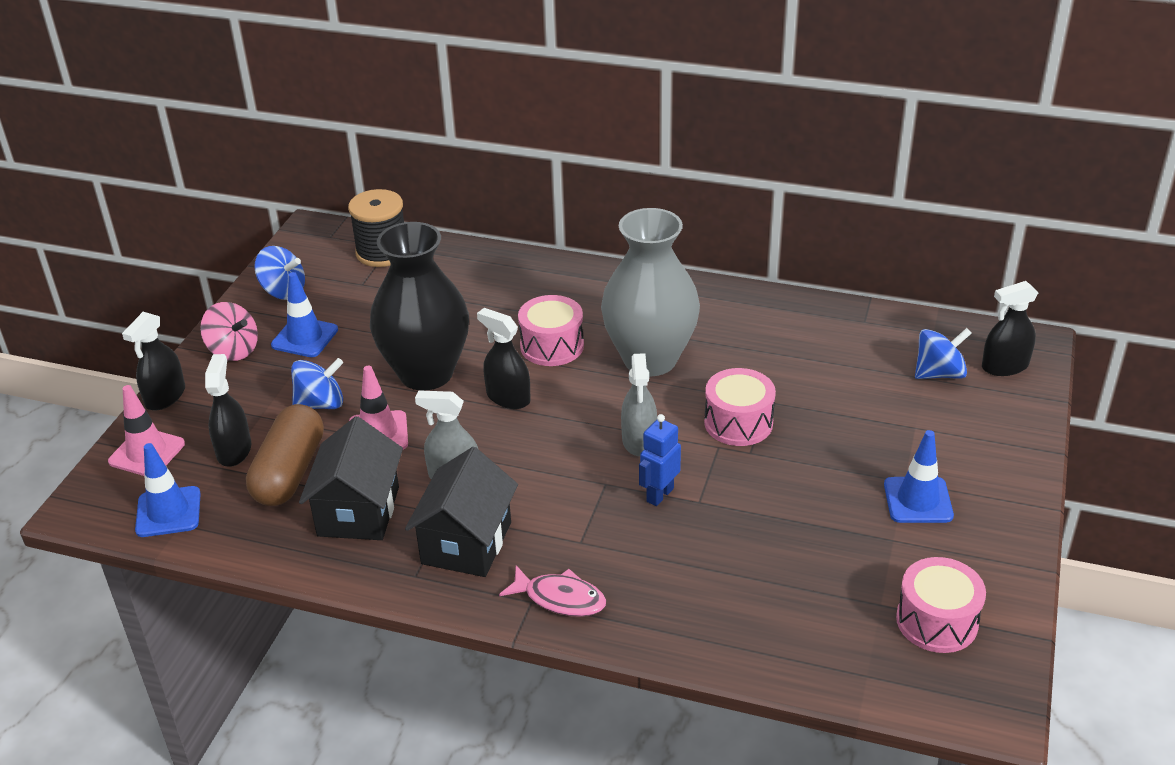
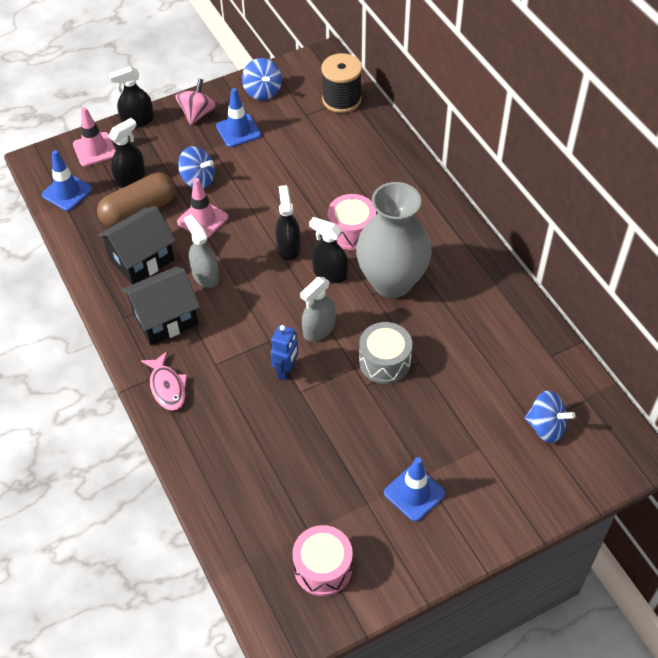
camera: 45 degrees right, 15 degrees up
(233, 350) = (197, 114): pink spinning top -> pink spinning top turned 150 degrees counterclockwise
(426, 373) = (268, 199): black vase -> none
(659, 495) = (286, 370): blue robot -> blue robot turned 120 degrees clockwise
(738, 423) = (384, 362): pink drum -> grey drum
(1004, 366) = (595, 456): black spray bottle -> black spray bottle (330, 273)

